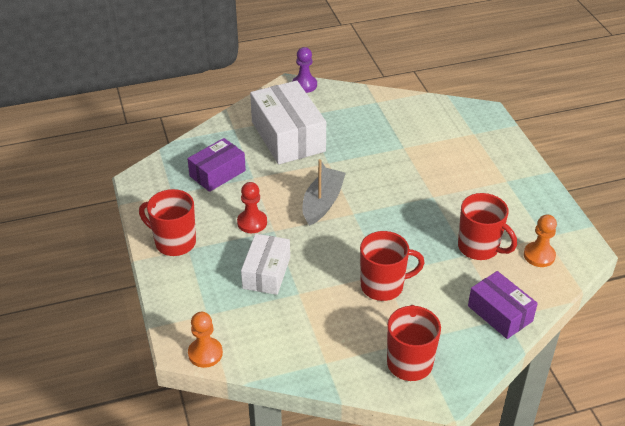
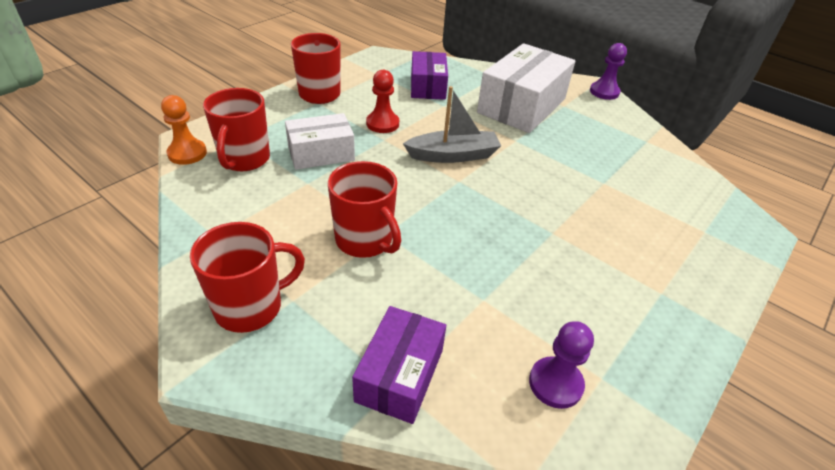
camera: 55 degrees right, 0 degrees up
(217, 173) = (428, 86): purple box -> purple box turned 75 degrees clockwise
(479, 248) = (507, 307): red mug -> red mug (244, 159)
(539, 255) = (555, 383): orange pawn -> purple pawn

